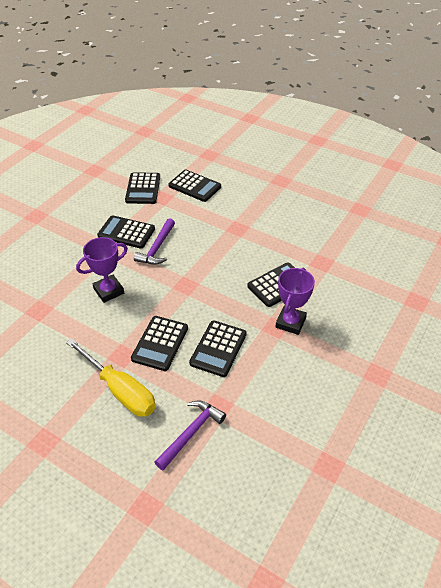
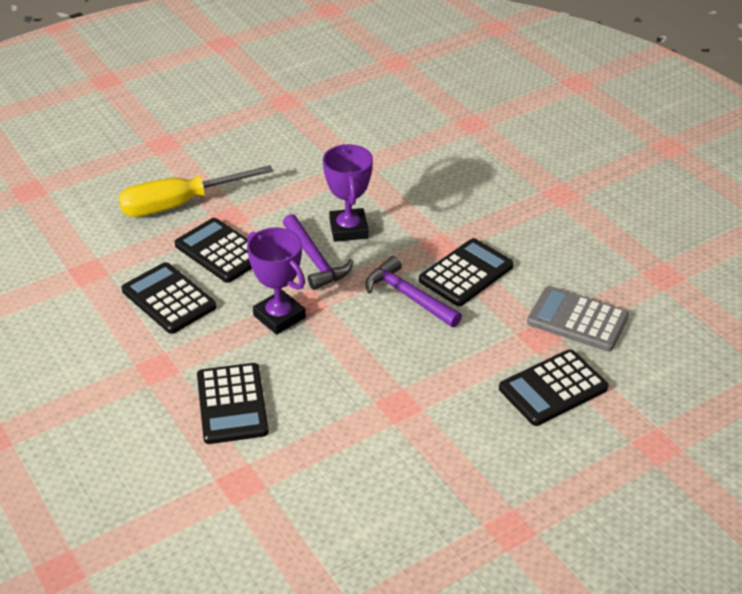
camera: 115 degrees right, 5 degrees down
(143, 189) = (577, 320): black calculator -> grey calculator
(191, 433) = (75, 241): purple hammer -> purple hammer (315, 260)
(290, 322) = (151, 387): purple trophy -> purple trophy (279, 316)

